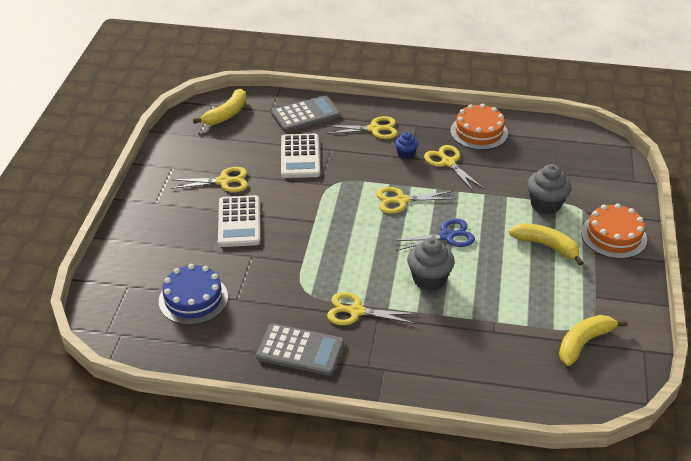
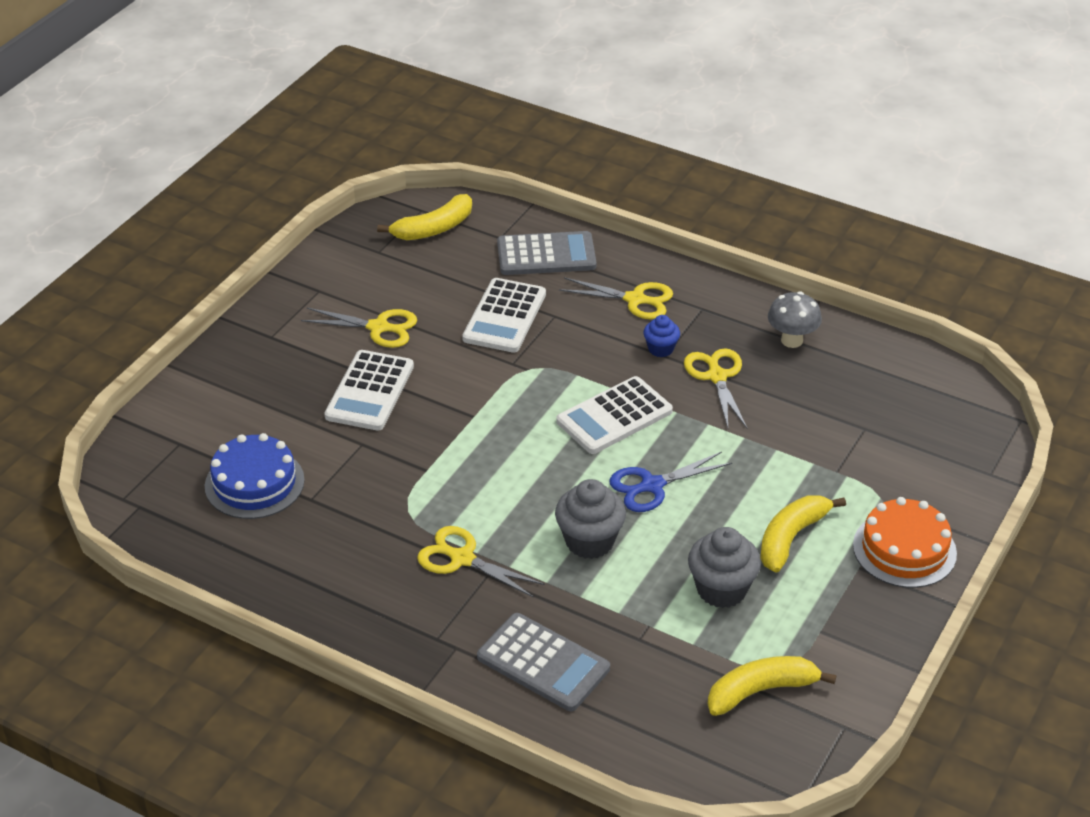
camera: 20 degrees right, 0 degrees up
(300, 350) = (358, 591): grey calculator -> grey calculator (543, 663)
(401, 200) = (614, 416): yellow scissors -> white calculator
(447, 236) = (651, 486): blue scissors -> blue scissors turned 150 degrees clockwise
(479, 132) = (792, 340): orange cake -> grey mushroom
(545, 205) = (827, 476): grey cupcake -> grey cupcake (721, 589)
(546, 246) = (791, 538): yellow banana -> yellow banana turned 105 degrees counterclockwise

